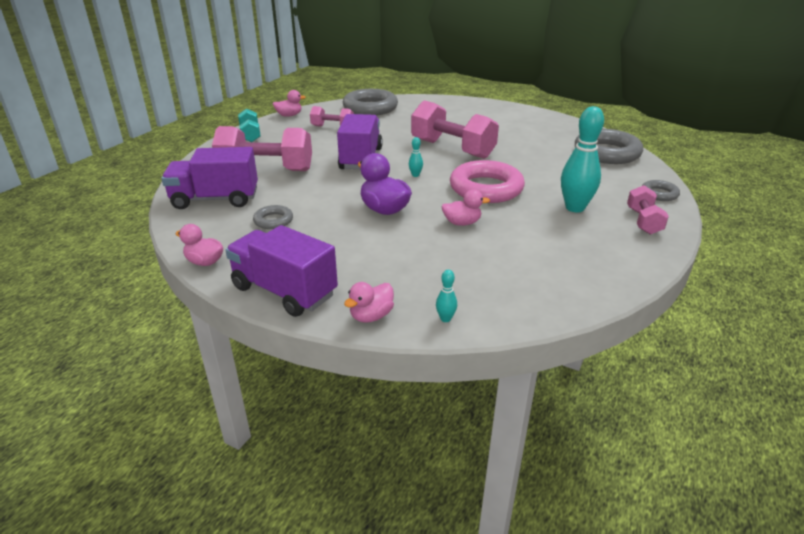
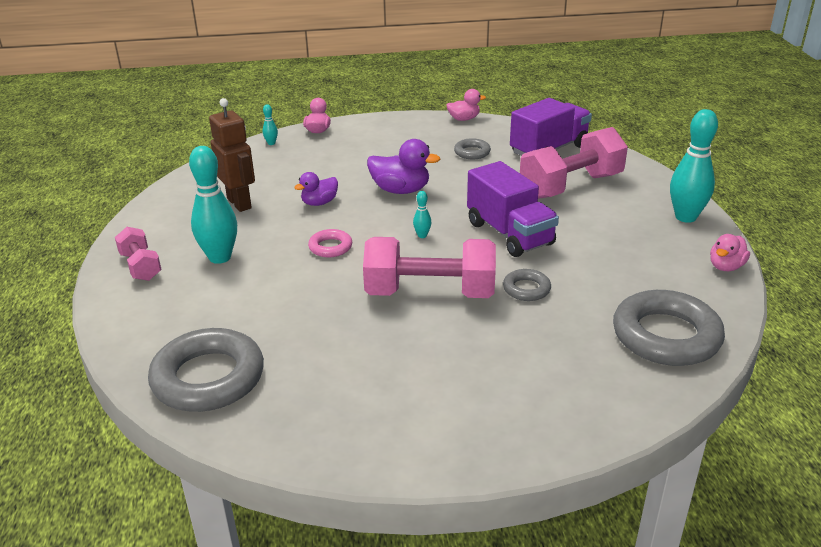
camera: 145 degrees right, 0 degrees up
(250, 135) = (685, 217): turquoise dumbbell -> turquoise bowling pin
(284, 291) = (387, 124): purple truck -> none
(332, 127) = (631, 269): pink dumbbell -> none
(462, 223) = (319, 203): pink duck -> purple duck
(486, 188) = (330, 247): pink ring -> pink ring, size x0.48
(534, 248) = (239, 203): none -> brown robot
(659, 194) = (122, 315): grey ring -> grey ring (526, 289)

